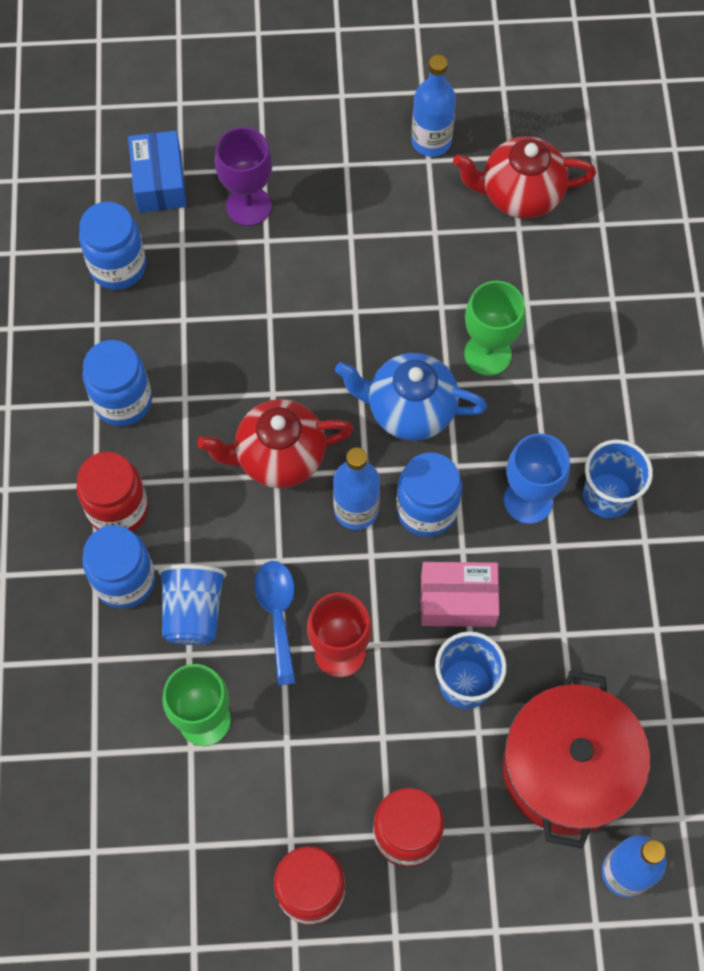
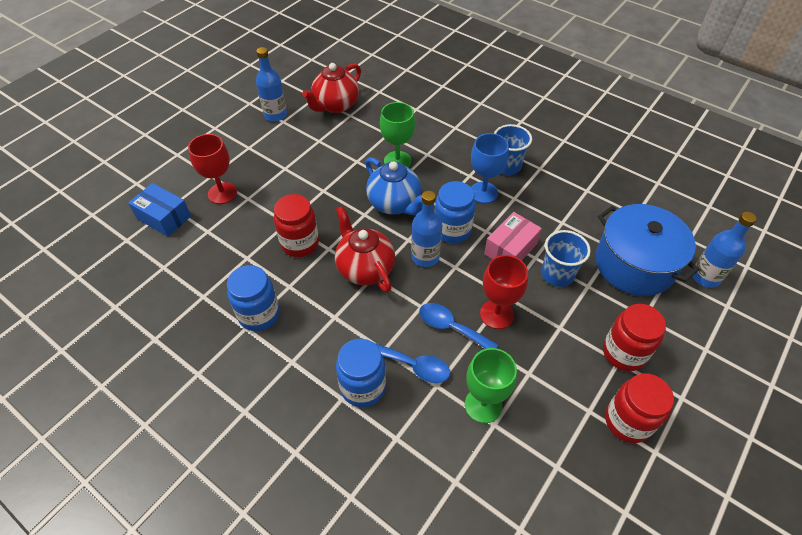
camera: 50 degrees left, 15 degrees down
(118, 266) = (184, 265): blue jar -> none
(118, 509) = (318, 360): red jar -> red jar (300, 243)
(193, 612) = (414, 366): blue cup -> blue spoon
(248, 206) = (222, 193): purple goblet -> red goblet
(279, 457) = (365, 268): red teapot -> red teapot turned 120 degrees clockwise
(409, 410) = (395, 204): blue teapot -> blue teapot turned 90 degrees counterclockwise
(567, 769) = (634, 264): red pot -> blue pot

